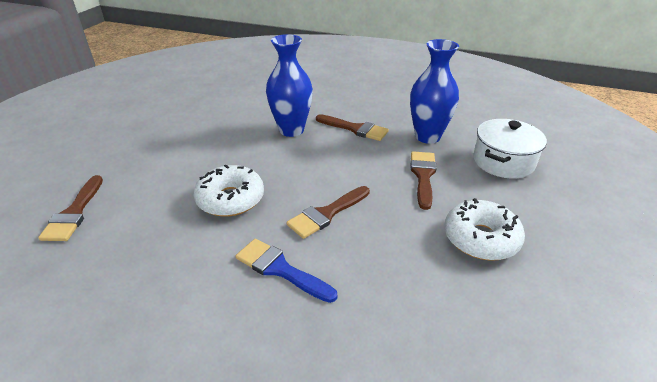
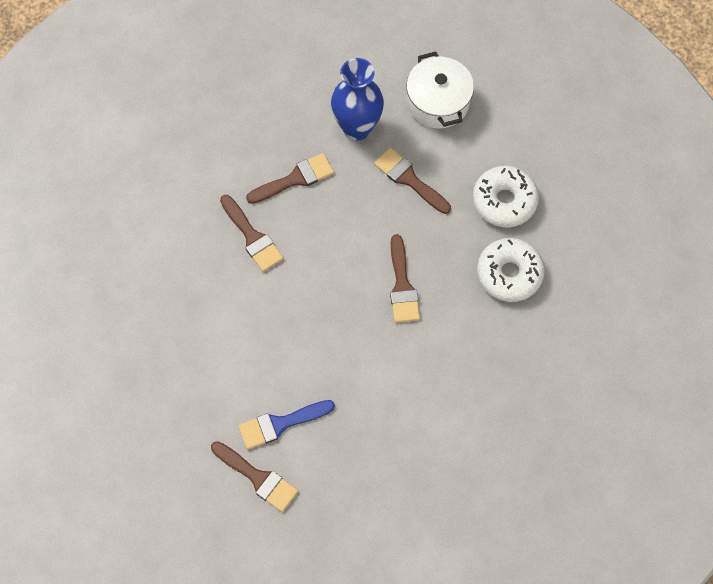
camera: 55 degrees left, 30 degrees up
(230, 199) = (329, 347): white donut -> white donut (509, 274)
(280, 269) = (438, 353): blue brush -> blue brush (280, 424)
(291, 130) = (252, 237): blue vase -> brown brush

